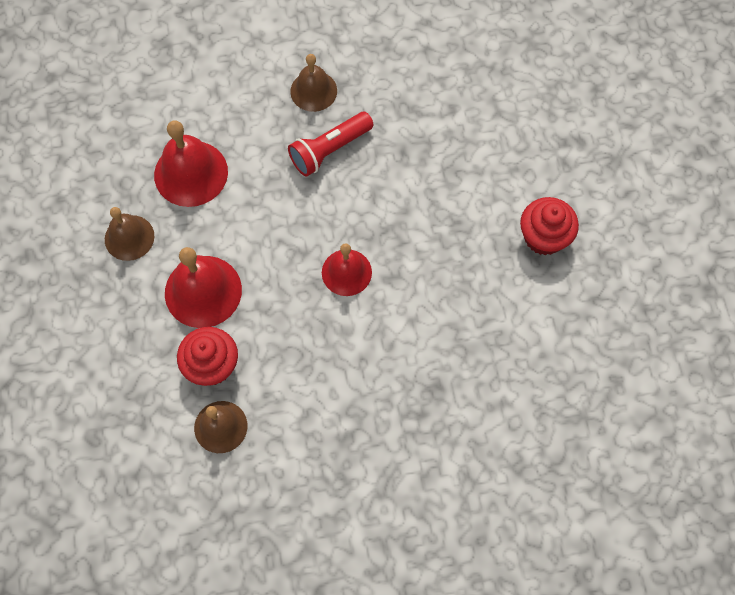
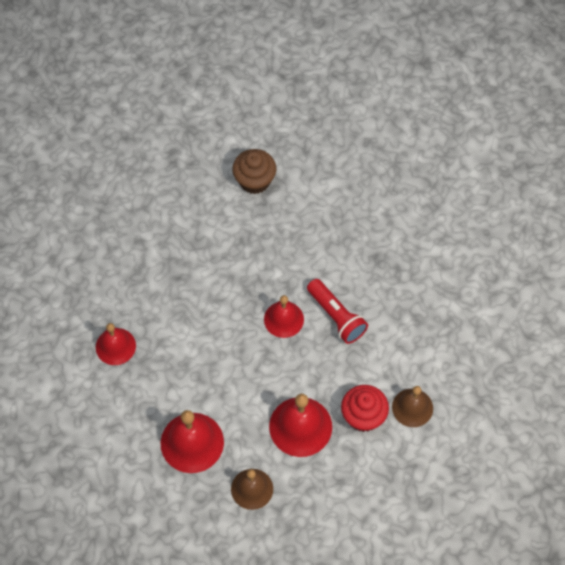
camera: 90 degrees left, 5 degrees down
(313, 91) = (115, 346): brown bell -> red bell
(329, 150) = (173, 333): red flashlight -> red flashlight (336, 317)
(544, 237) = (254, 181): red cupcake -> brown cupcake

